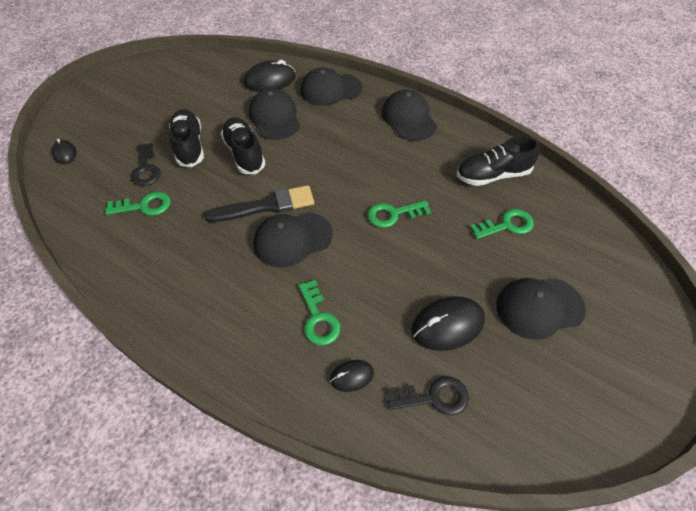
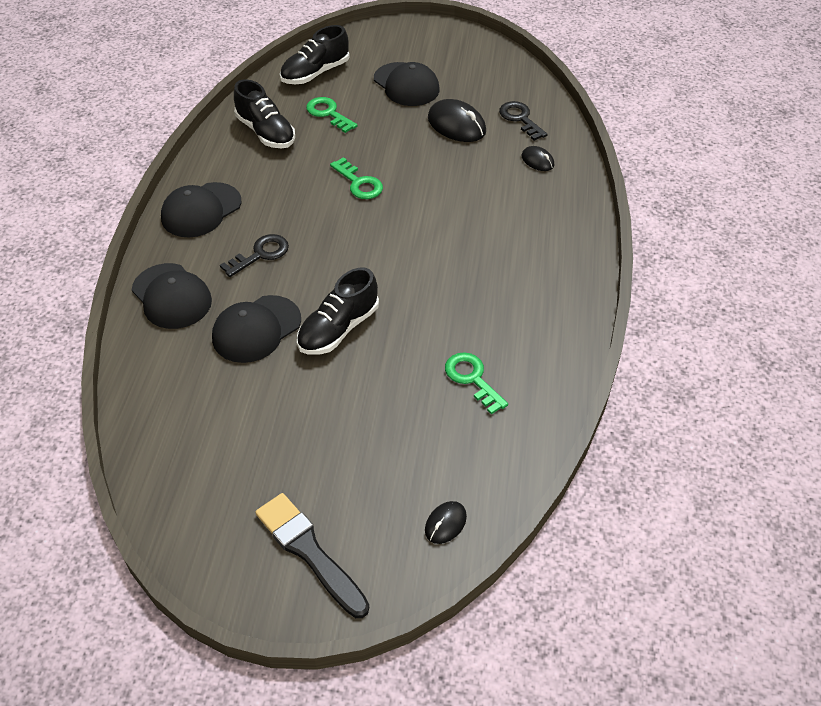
camera: 115 degrees left, 5 degrees down
(146, 169) = (418, 412): black key -> black key (260, 254)
(189, 146) = (354, 389): black shoe -> black shoe (315, 73)
(266, 206) = (406, 276): black brush -> black brush (309, 551)
(270, 80) = (176, 368): black mouse -> none
(292, 239) = (435, 240): black cap -> none
(318, 318) = (504, 194): green key -> none

